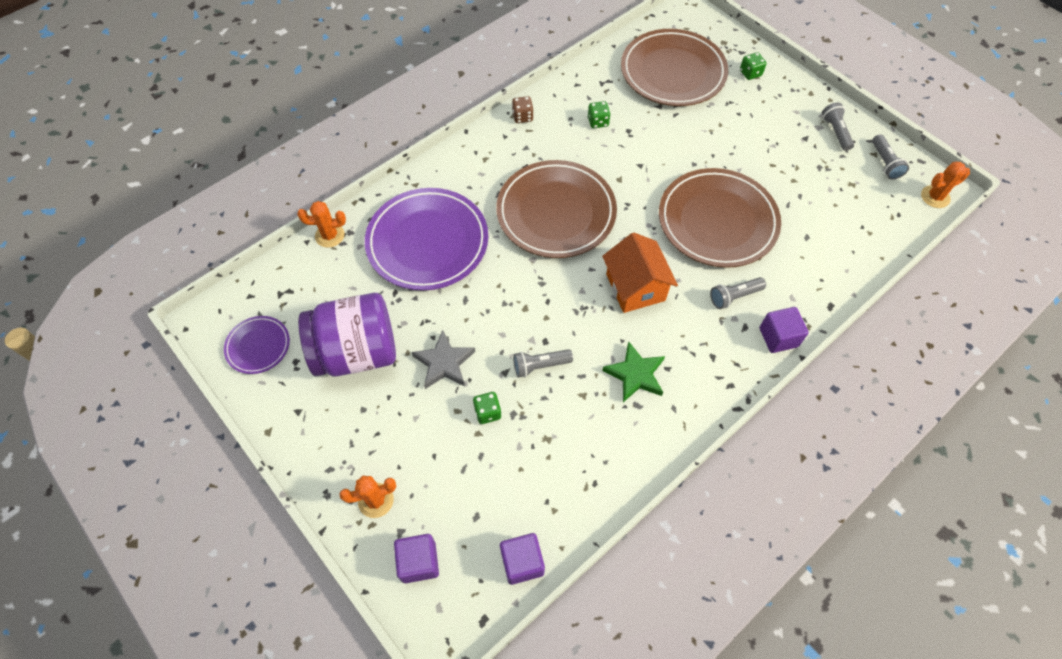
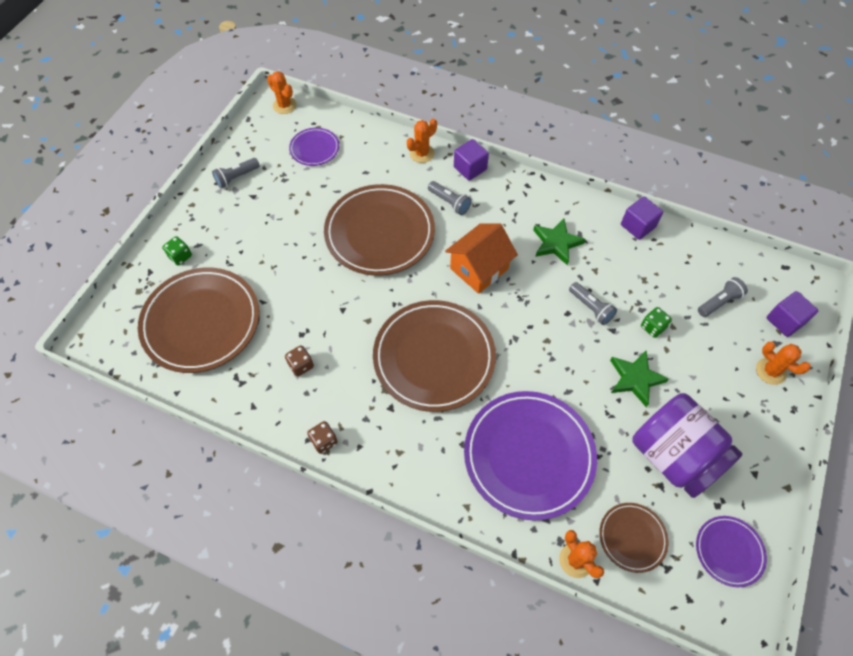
camera: 115 degrees left, 0 degrees up
(318, 282) = (632, 537): none -> brown plate
(444, 363) = (635, 379): grey star -> green star
(522, 562) = (735, 260): purple cube -> purple cube (637, 226)
(598, 122) = (301, 365): green dice -> brown dice
(818, 298) = (422, 153): none -> orange cactus
(857, 204) = (314, 149): none -> purple plate
(885, 163) = (260, 140): grey flashlight -> grey flashlight (719, 302)

